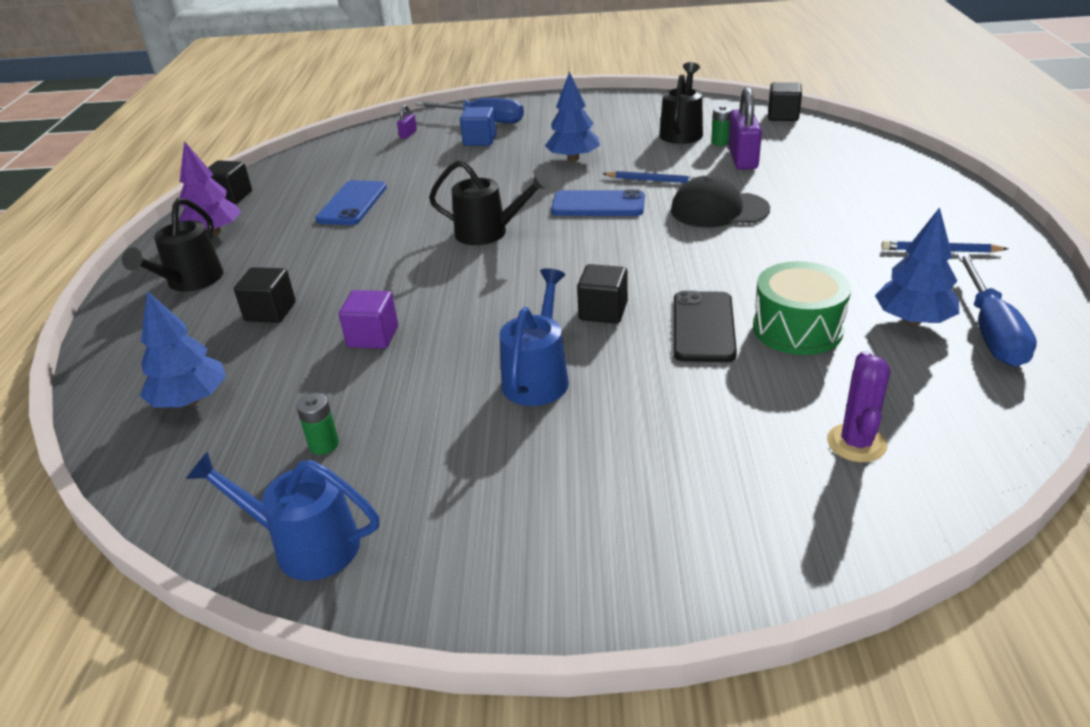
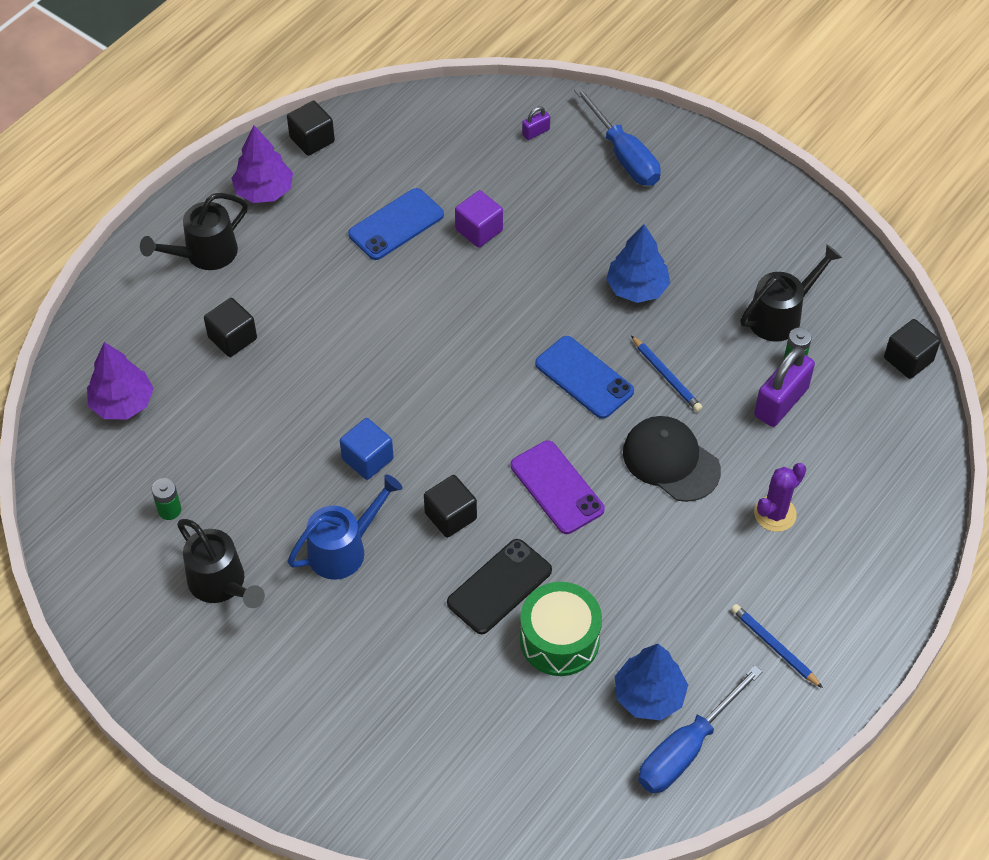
camera: 35 degrees right, 20 degrees up
(190, 400) = (122, 403): blue tree -> purple tree
(305, 545) = (103, 586): blue watering can -> none
(373, 337) = (277, 422): purple cube -> purple cube (479, 230)
(479, 140) = (587, 192): blue cube -> blue cube (367, 459)
(489, 232) = (463, 352): black watering can -> black watering can (222, 584)
(661, 258) = (556, 487): none -> purple phone
(856, 443) = (470, 760): purple cactus -> purple cactus (775, 514)

